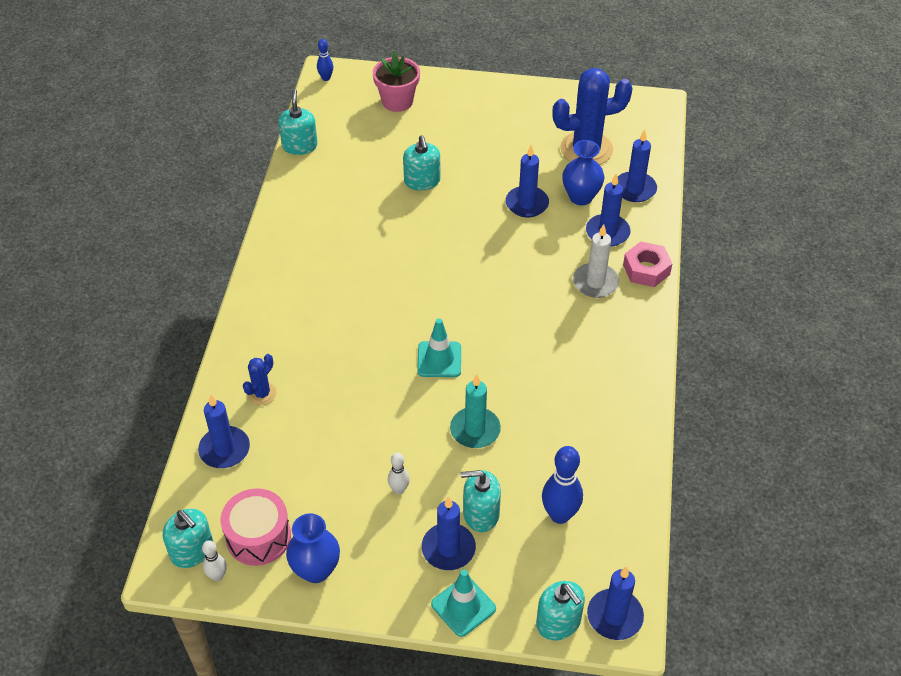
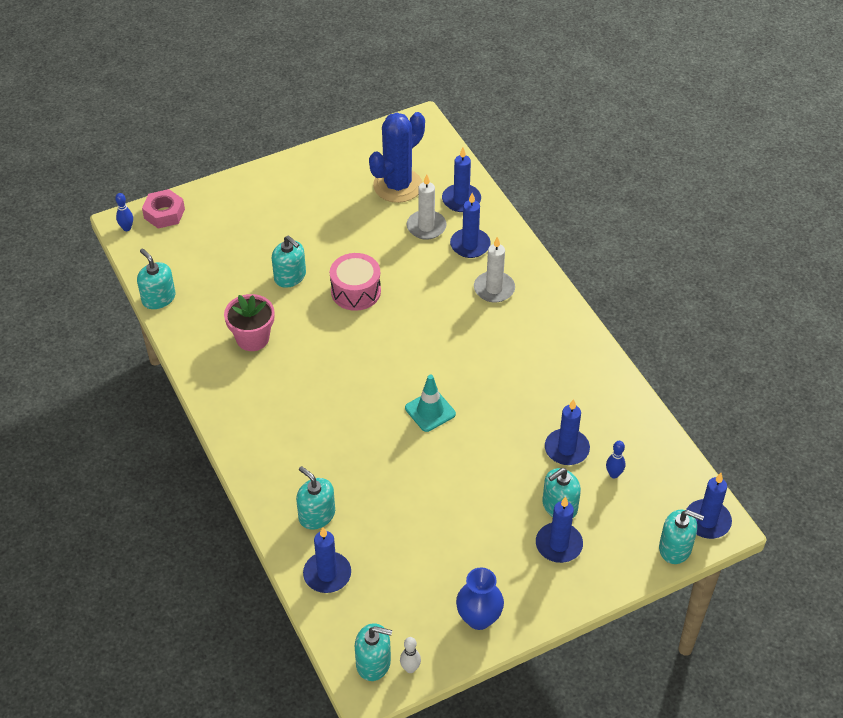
camera: 35 degrees left, 0 degrees up
(258, 536) = (414, 621): pink drum -> pink drum (356, 291)
(262, 394) = (316, 515): blue cactus -> turquoise soap dispenser
(397, 101) = (208, 219): pink flower pot -> pink flower pot (252, 338)
(399, 489) = (486, 524): white bowling pin -> none
(463, 606) = (604, 578): turquoise traffic cone -> none
(475, 430) = (502, 448): turquoise candle -> none
(527, 204) = (390, 253): blue candle -> blue candle (566, 449)
(559, 515) = (613, 474): blue bowling pin -> blue bowling pin, size x0.55
(581, 197) = (426, 227): blue vase -> white candle
(646, 269) = (522, 259): pink nut -> pink nut (164, 213)

